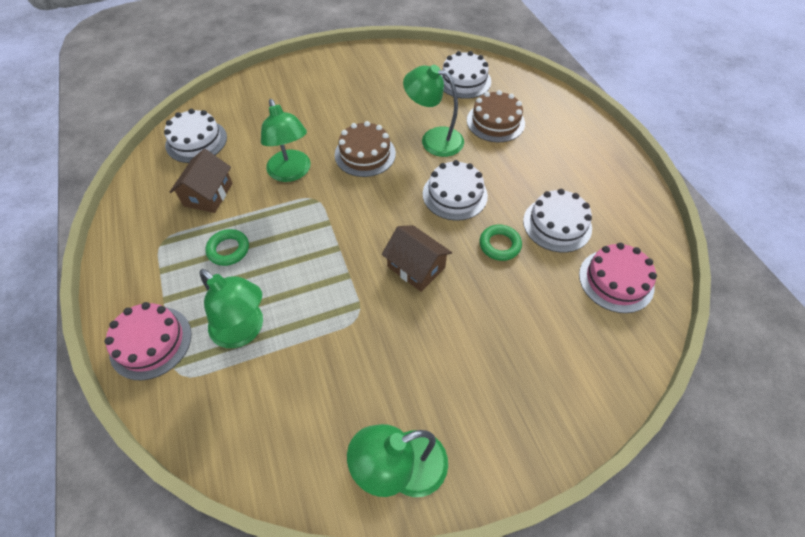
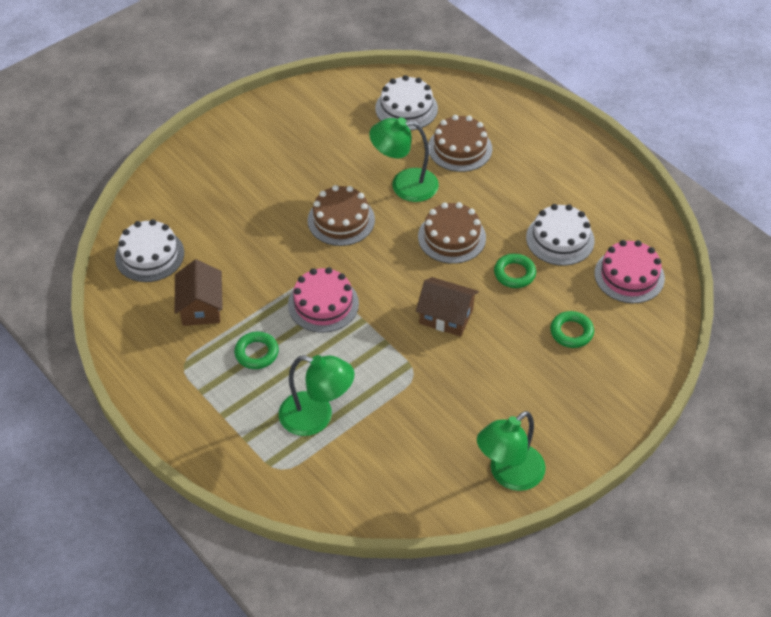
camera: 20 degrees left, 5 degrees down
(151, 342) = (235, 452): pink cake -> pink cake (323, 304)
(291, 173) = (275, 260): green lamp -> none
(455, 195) = (452, 237): white cake -> brown cake
(534, 322) = (571, 332): none -> green ring

